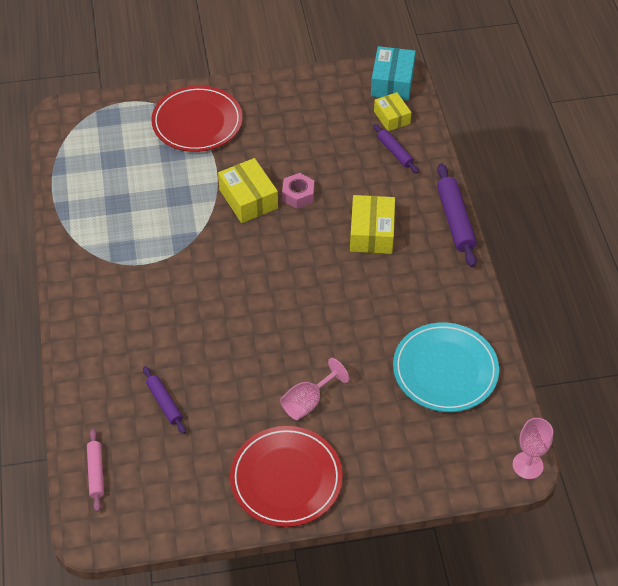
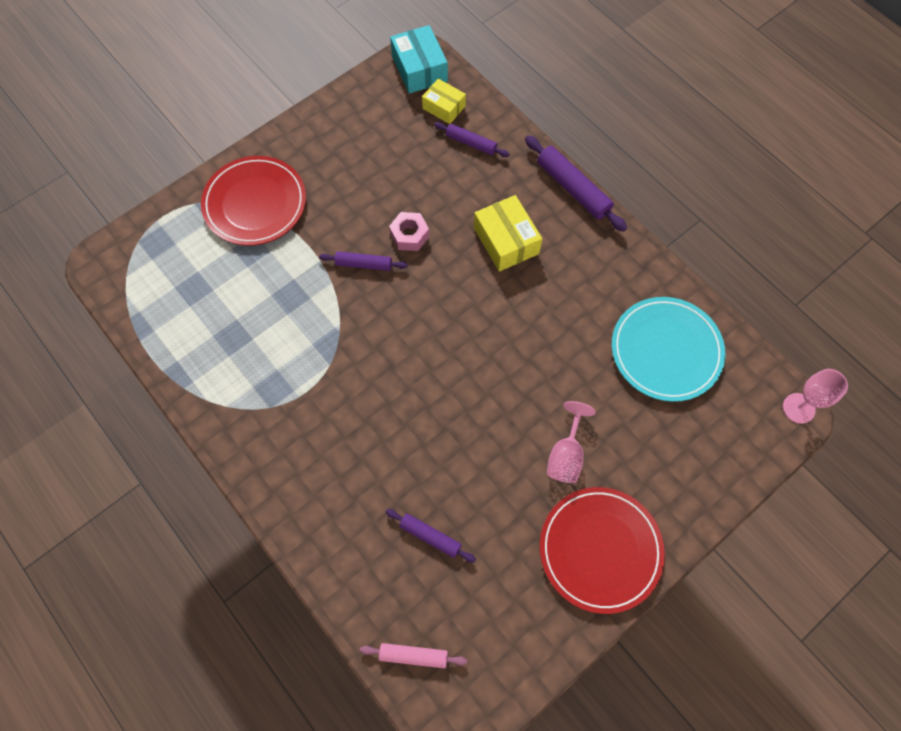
camera: 30 degrees left, 15 degrees up
(96, 472) = (413, 655): pink rolling pin -> pink rolling pin turned 45 degrees counterclockwise
(248, 199) = (364, 264): yellow box -> purple rolling pin

